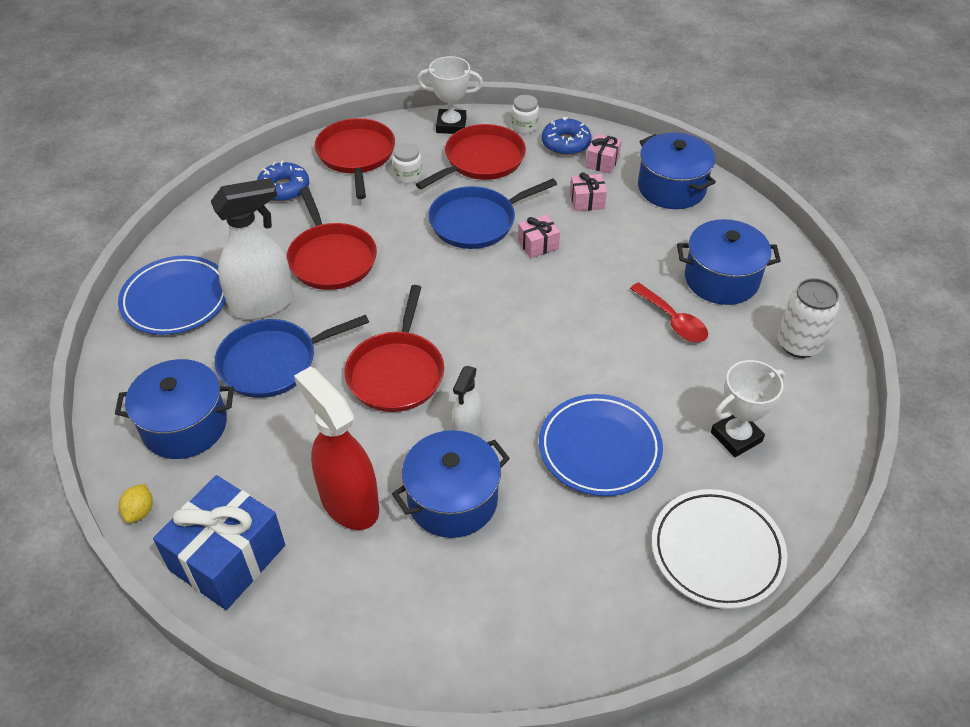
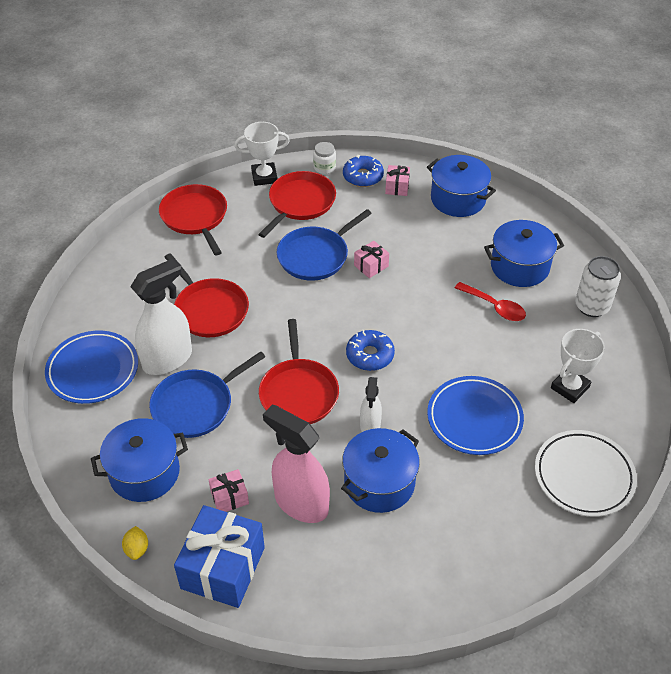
camera: 15 degrees left, 0 degrees up
(284, 188) = (145, 257): blue donut -> blue donut (370, 355)
(349, 502) = (301, 503): red spray bottle -> pink spray bottle
(408, 175) = (245, 227): white jar -> none
(587, 201) = (396, 222): pink gift -> pink gift (229, 497)

